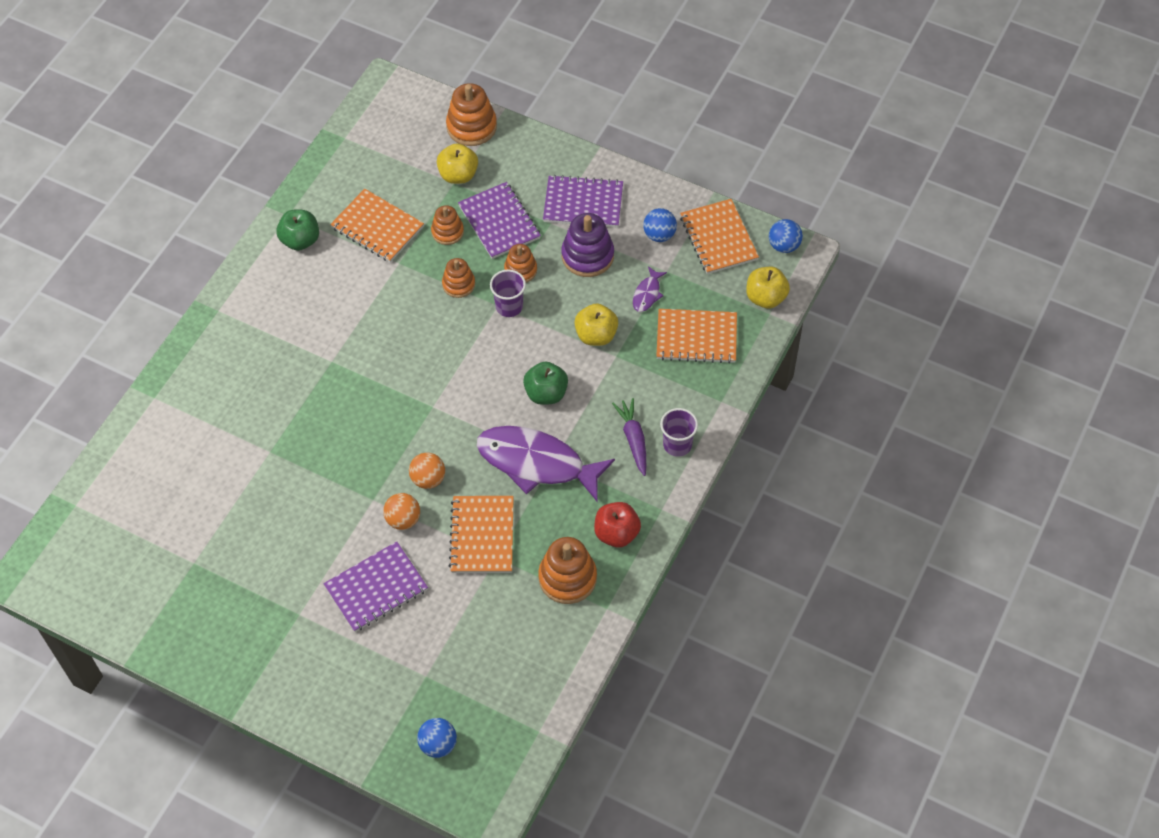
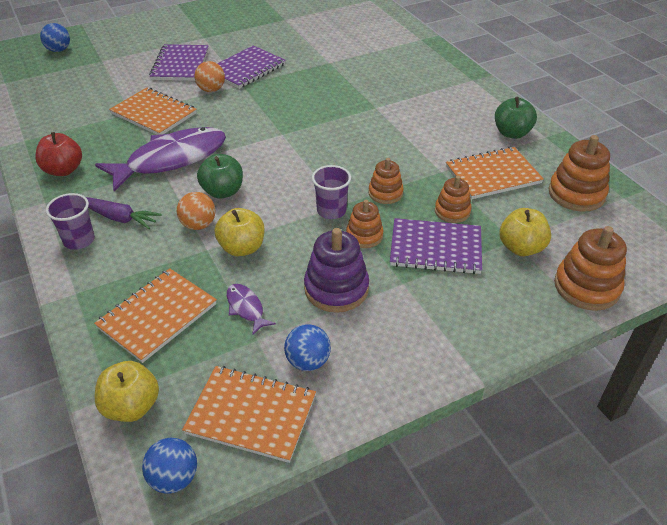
camera: 125 degrees right, 15 degrees down
(428, 479) = (226, 110): orange ball -> orange ball (198, 225)
(567, 578) = (70, 134): orange stacking toy -> orange stacking toy (576, 194)
(583, 203) = (408, 321): purple notebook -> purple notebook (246, 69)

